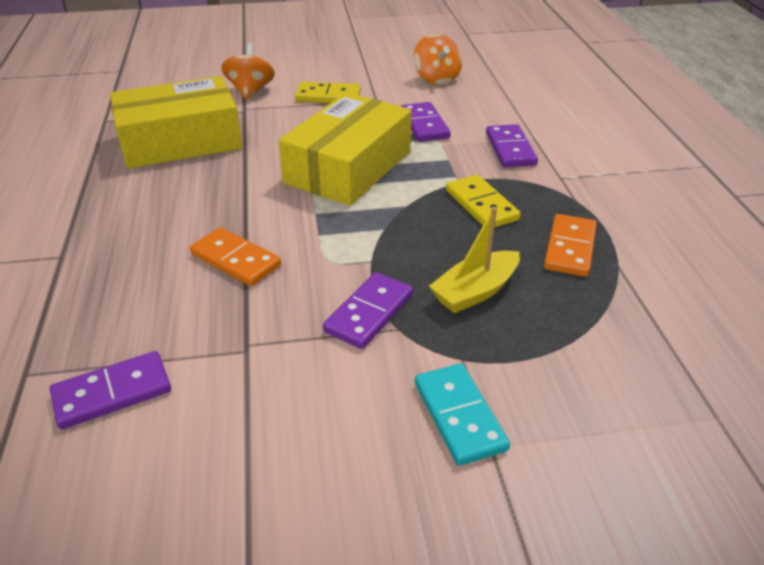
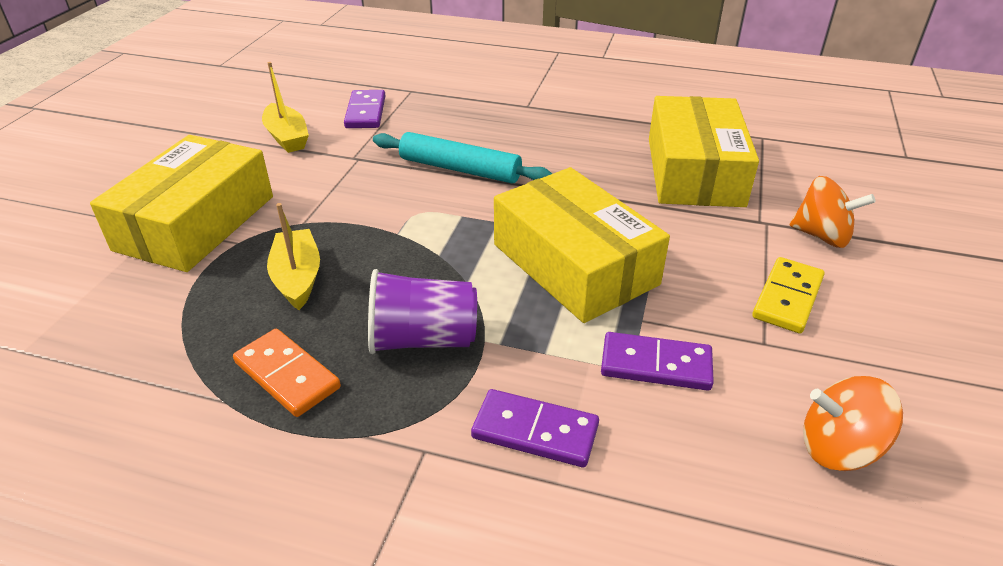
camera: 115 degrees right, 0 degrees up
(219, 444) = (287, 137): none -> yellow boat
(235, 260) = (460, 169): orange domino -> turquoise rolling pin
(369, 313) = (334, 214): purple domino -> none
(459, 416) = (196, 223): turquoise domino -> yellow box
(481, 205) = (423, 339): yellow domino -> purple cup

